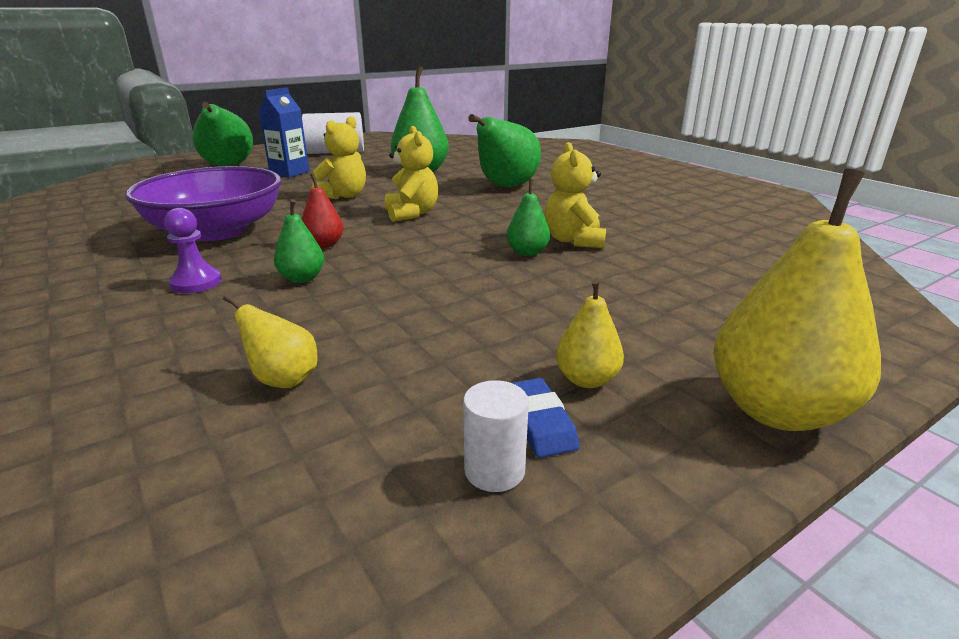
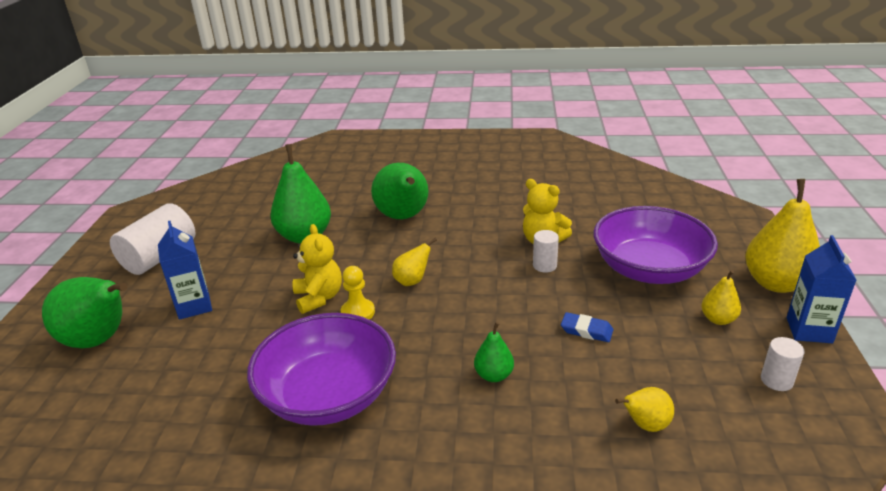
camera: 50 degrees left, 5 degrees up
(196, 283) = (448, 432): purple pawn -> none
(324, 245) = (434, 345): red pear -> none
(339, 210) = (358, 312): none -> yellow pawn
(412, 214) = (412, 281): yellow teddy bear -> yellow pear
(527, 252) = (544, 265): green pear -> white cylinder
(539, 422) = (746, 351): blue eraser -> blue eraser (586, 330)
(623, 305) = (649, 269): none -> purple bowl
(692, 478) = (809, 330): none -> blue carton

